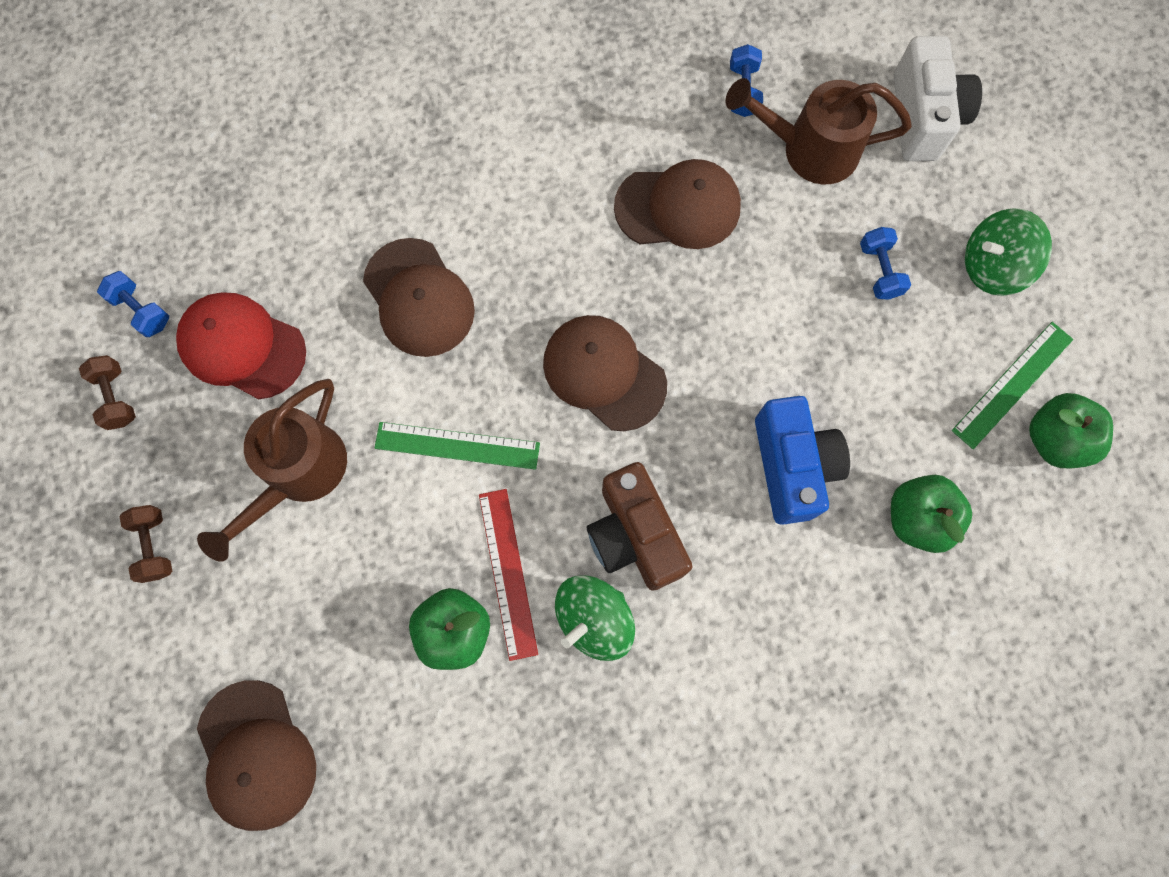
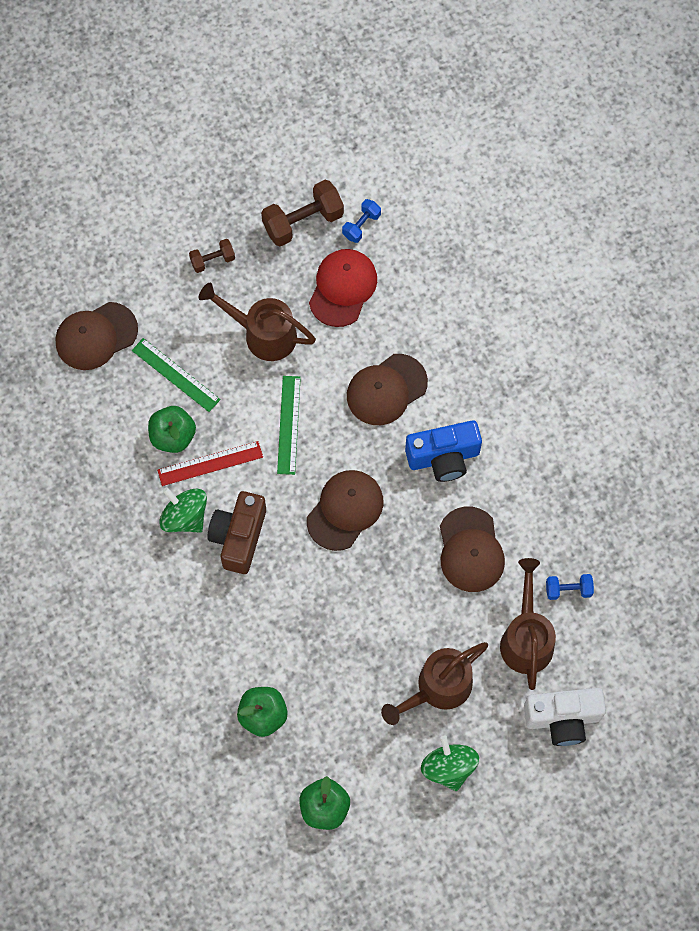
camera: 85 degrees right, 5 degrees down
(116, 397) = (303, 222): brown dumbbell -> brown dumbbell, size x1.81
(634, 536) = (238, 537): brown camera -> brown camera turned 45 degrees counterclockwise
(792, 466) = (291, 633): blue camera -> blue camera (443, 458)
(879, 270) = (437, 688): blue dumbbell -> brown watering can
(1012, 384) = (361, 780): green ruler -> green ruler (175, 375)

